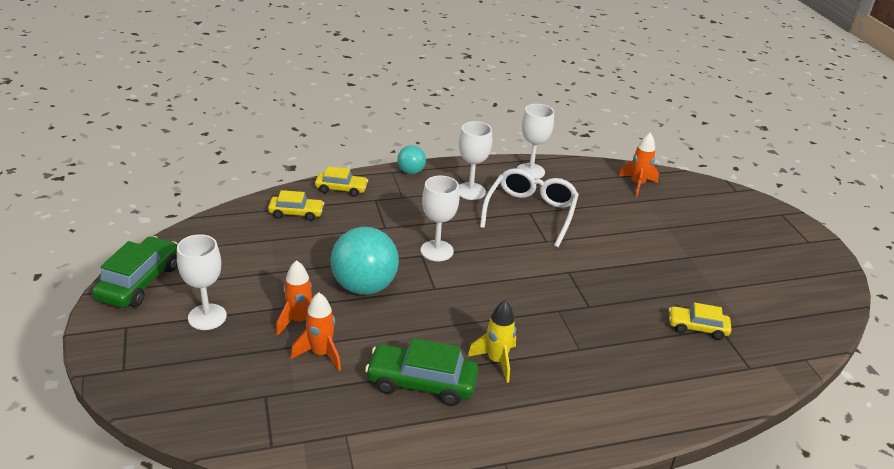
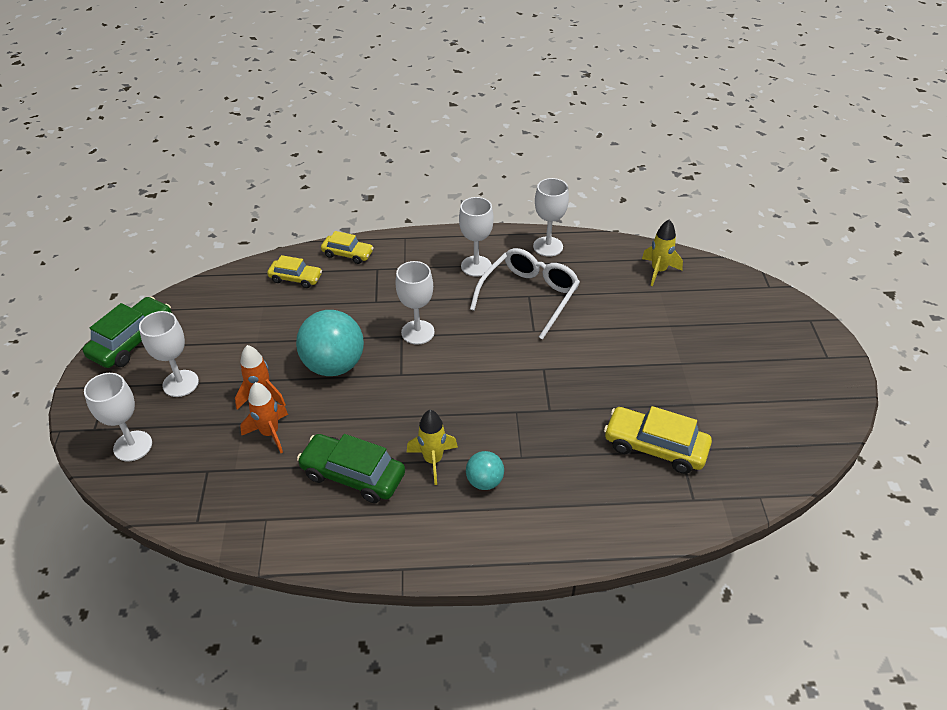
camera: 15 degrees right, 10 degrees up
(174, 381) = (133, 446): none -> white goblet
(411, 171) = (423, 239): turquoise ball -> turquoise ball (484, 481)
(637, 185) = (658, 271): orange rocket -> yellow rocket
(697, 327) = (655, 447): yellow car -> yellow car, size x1.61

